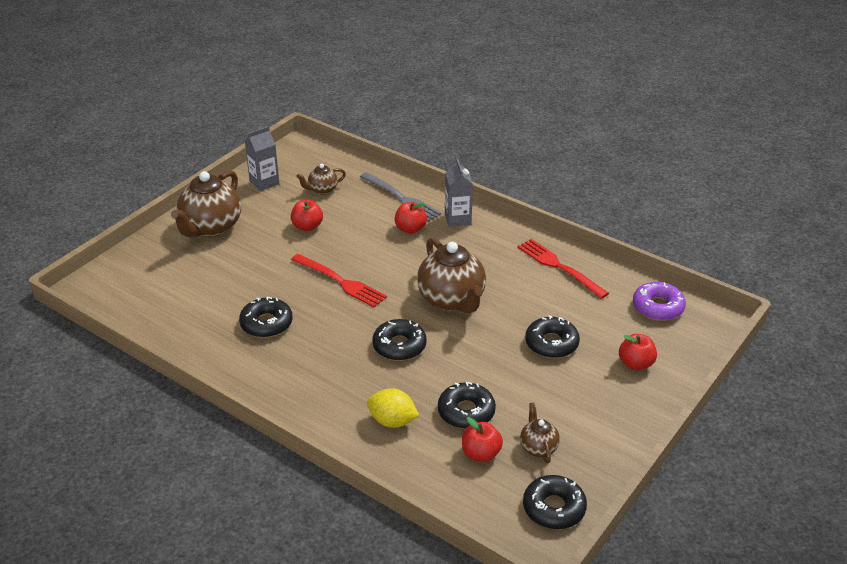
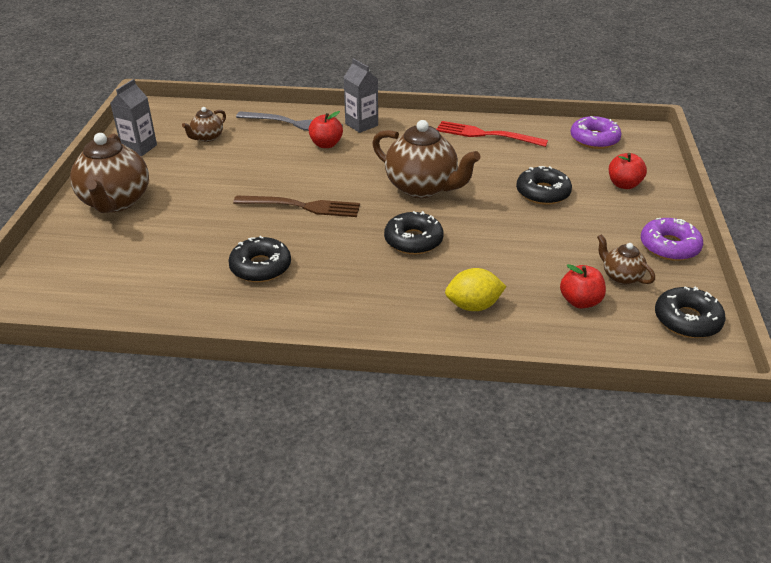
camera: 30 degrees left, 0 degrees up
(307, 226) = (221, 171): red apple -> none
(341, 282) = (302, 206): red fork -> brown fork
(466, 412) = (530, 272): black donut -> none
(612, 438) = (669, 246): none -> purple donut

